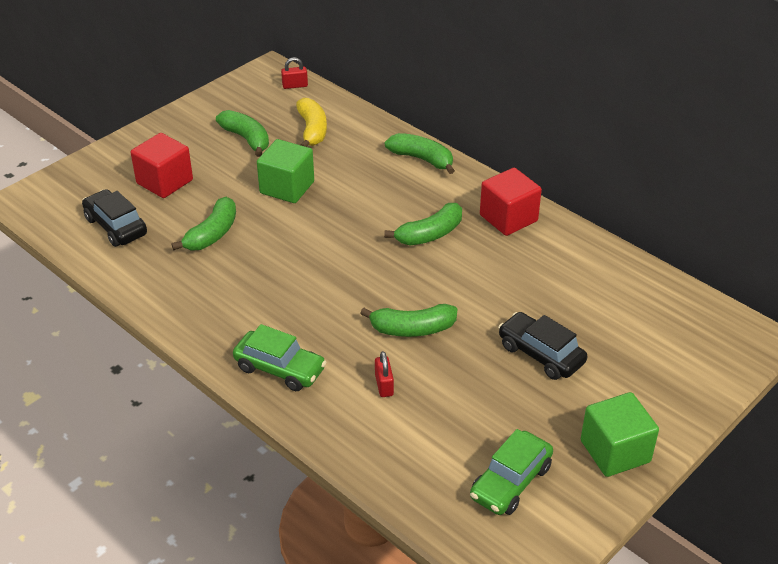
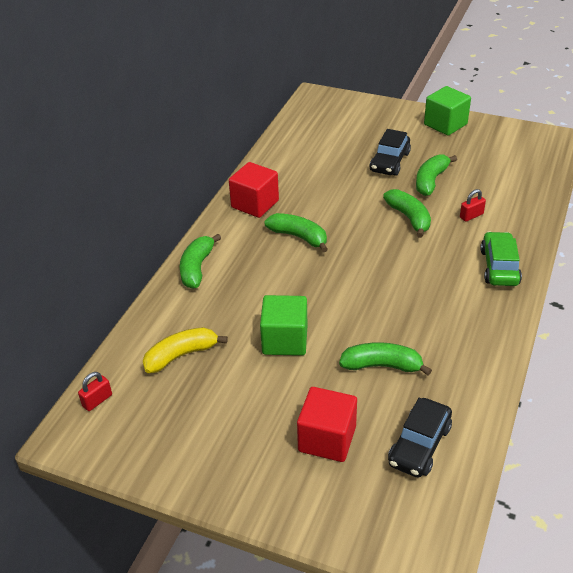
camera: 110 degrees left, 0 degrees up
(246, 139) = (218, 402): green banana -> green banana (431, 181)
(295, 85) = (97, 400): red padlock -> red padlock turned 75 degrees clockwise
(510, 482) = (500, 152): green car -> none

